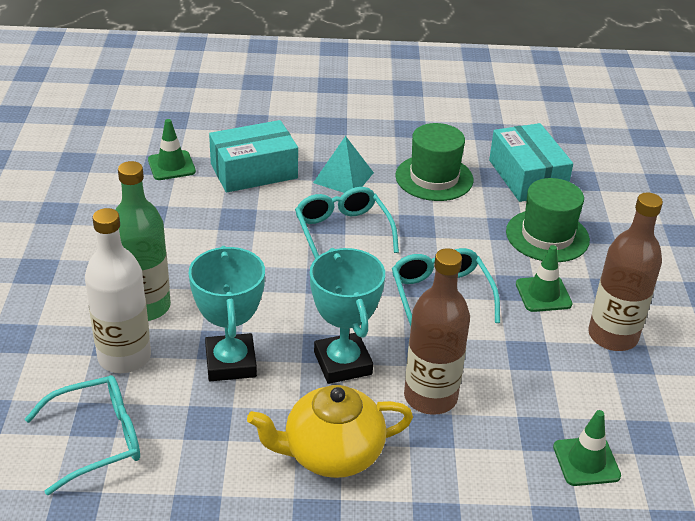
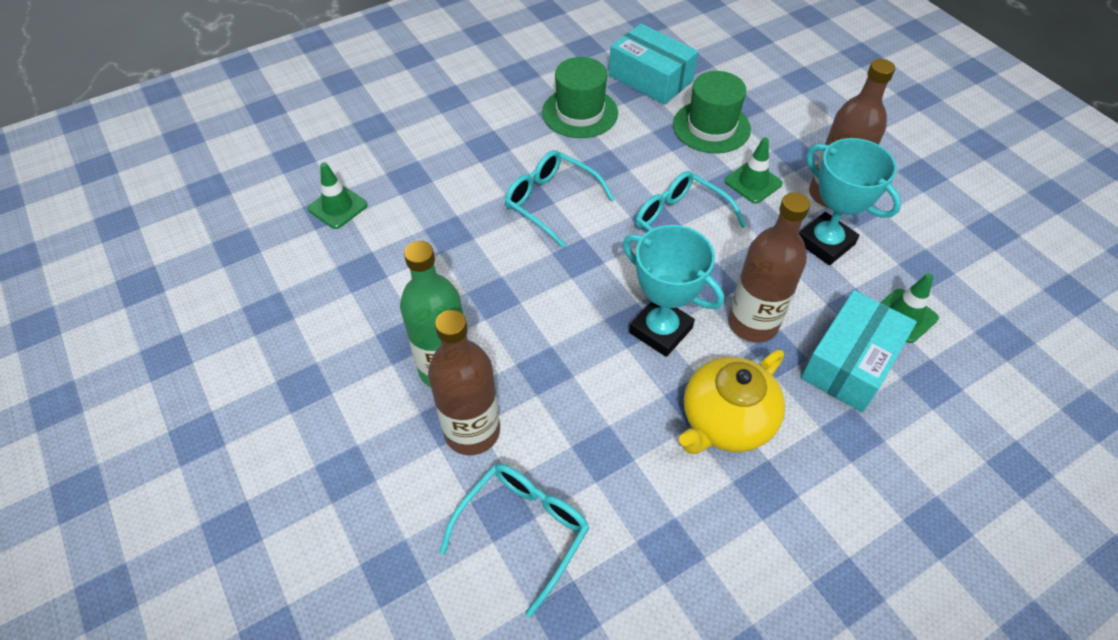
camera: 30 degrees left, 15 degrees up
(124, 357) = (472, 431): white bottle -> brown bottle
(231, 363) = (570, 382): turquoise trophy -> turquoise trophy (825, 243)
(254, 171) = (420, 177): turquoise box -> turquoise box (850, 362)
(343, 177) = (505, 147): turquoise pyramid -> none

